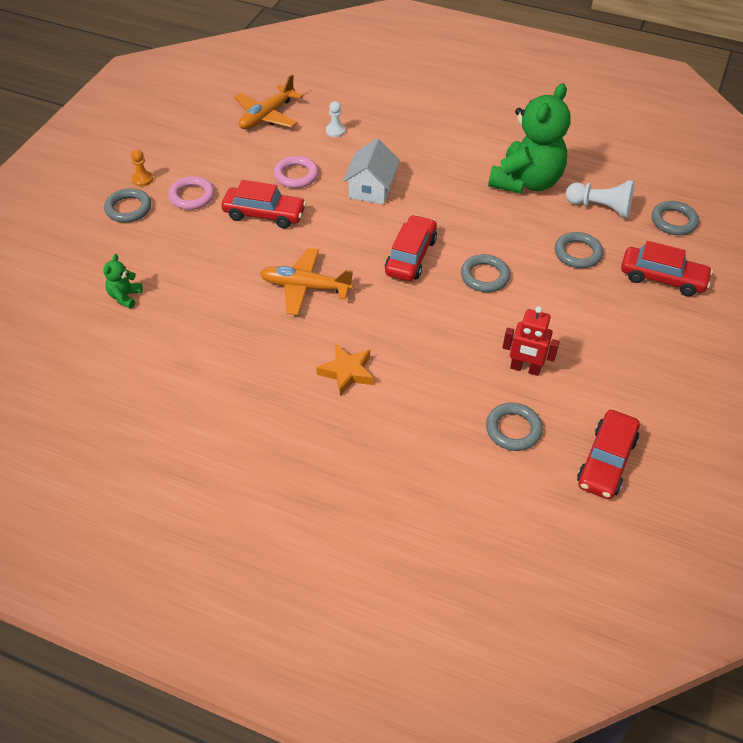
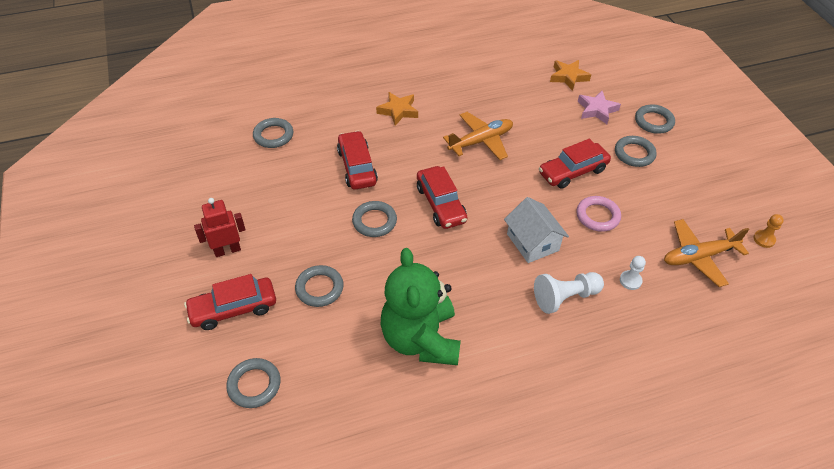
camera: 140 degrees right, 0 degrees up
(125, 297) = (568, 77): green teddy bear -> orange star
(142, 179) = (681, 145): orange pawn -> orange pawn (764, 239)
(157, 248) = (597, 110): none -> pink star
(192, 196) = (634, 154): pink ring -> grey ring
(267, 116) = (698, 257): orange plane -> orange plane turned 105 degrees counterclockwise
(525, 369) = (293, 173): red robot -> red robot (227, 250)
(600, 208) = (333, 354): white pawn -> white pawn (565, 297)
(606, 461) = (205, 149): red car -> red car (357, 167)

